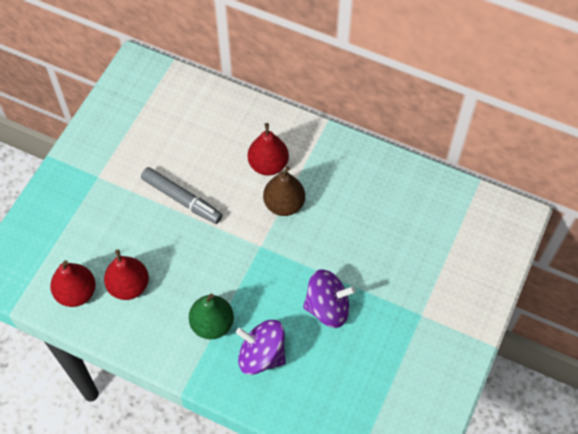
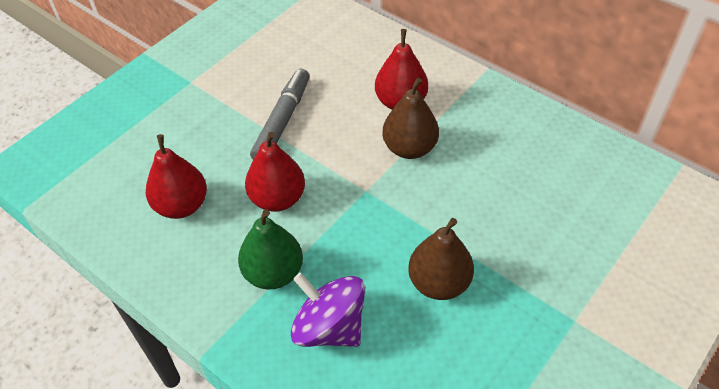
camera: 15 degrees right, 10 degrees down
(76, 293) = (114, 201): red pear -> red pear (277, 199)
(182, 199) = (282, 121): grey marker -> grey marker turned 120 degrees counterclockwise
(327, 307) = (439, 283): purple spinning top -> brown pear

